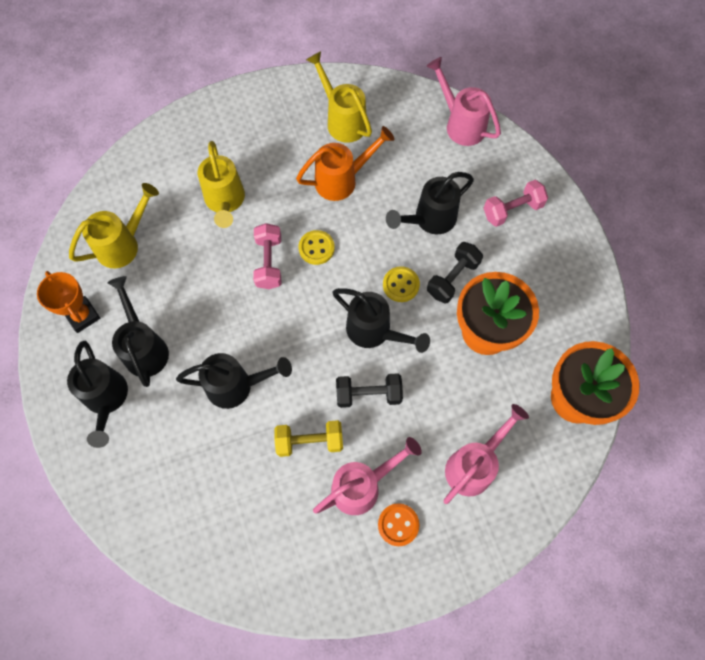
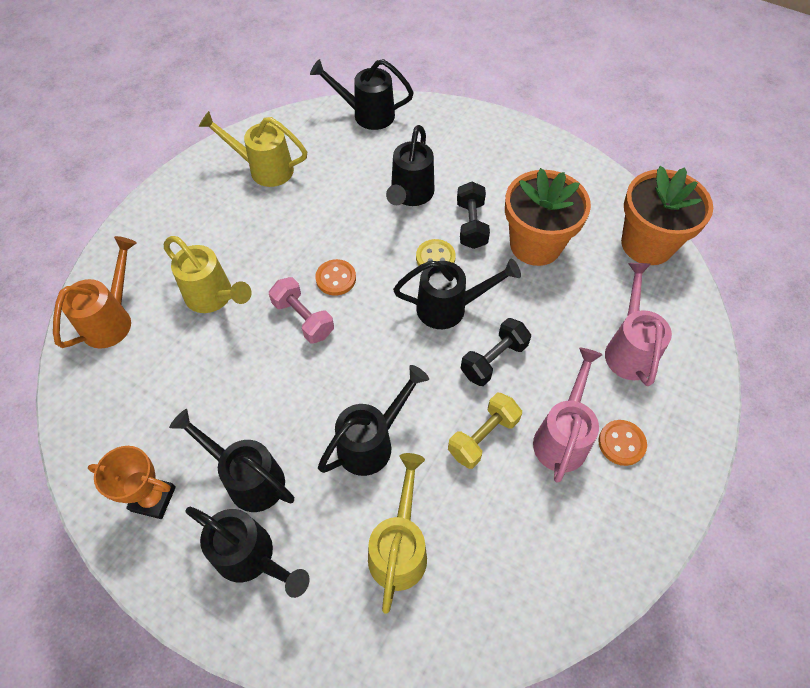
camera: 40 degrees left, 10 degrees down
(123, 244) = (140, 402): yellow watering can -> yellow watering can (399, 548)
(316, 248) = (336, 278): yellow button -> orange button
(342, 180) = (307, 213): orange watering can -> orange watering can (112, 319)
(461, 124) = (367, 114): pink watering can -> black watering can
(512, 210) = (467, 148): pink dumbbell -> none

